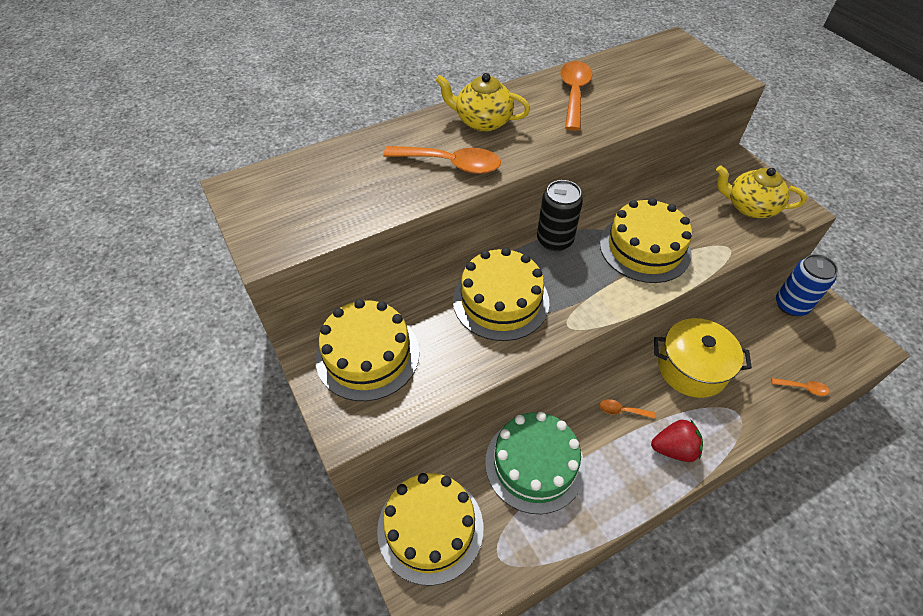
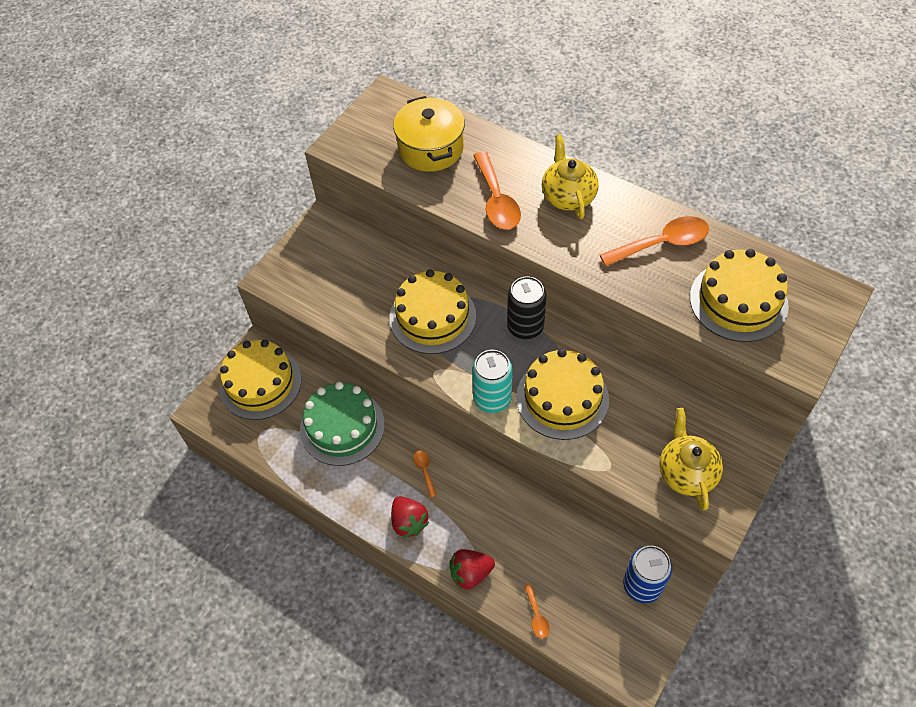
camera: 65 degrees right, 5 degrees up
(368, 355) = (333, 260): yellow cake -> yellow cake (738, 301)
(622, 295) = (492, 399): none -> turquoise can
(692, 368) = (502, 513): yellow pot -> yellow pot (431, 148)
(746, 420) = (470, 573): none -> red strawberry

